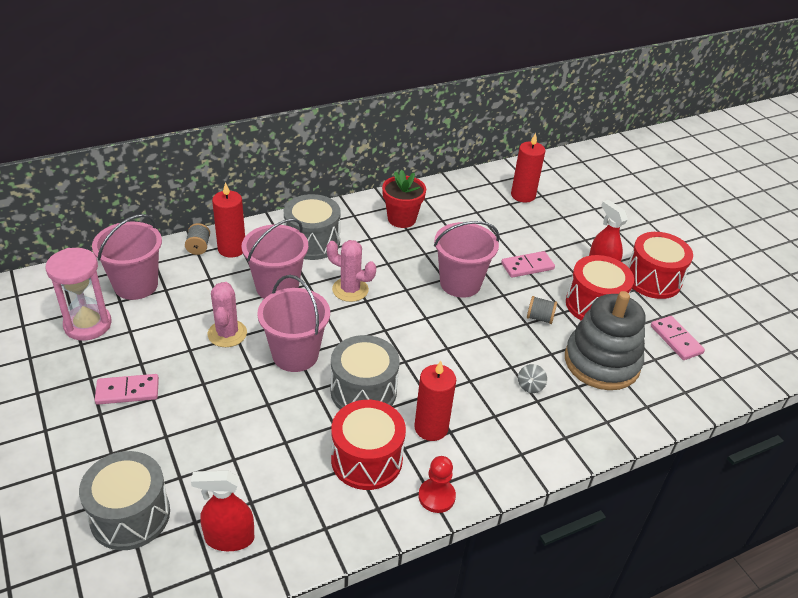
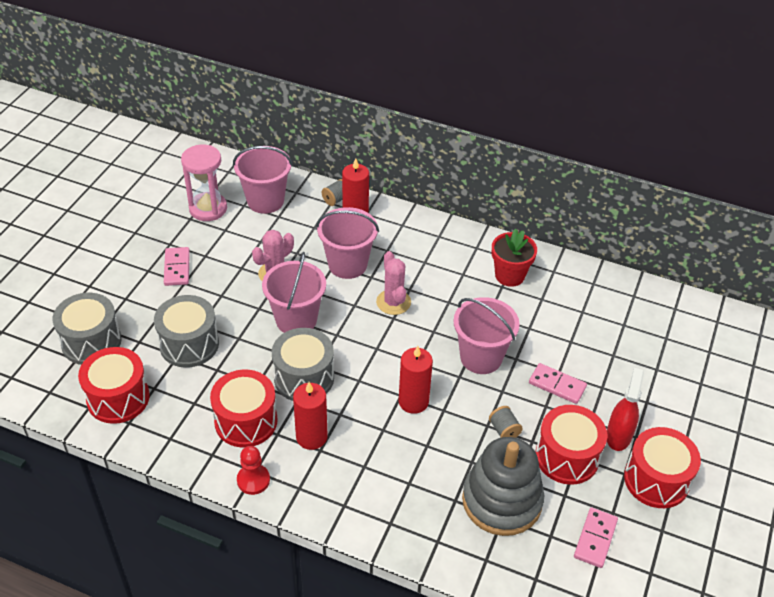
camera: 50 degrees right, 5 degrees up
(127, 391) = (177, 268): pink domino -> pink domino turned 45 degrees clockwise
(229, 538) = (118, 398): red spray bottle -> red drum
(312, 242) = (416, 248): grey drum -> grey drum (189, 344)
(523, 195) = (647, 326): red candle -> red candle (413, 401)
(530, 386) = (419, 470): grey spinning top -> none

